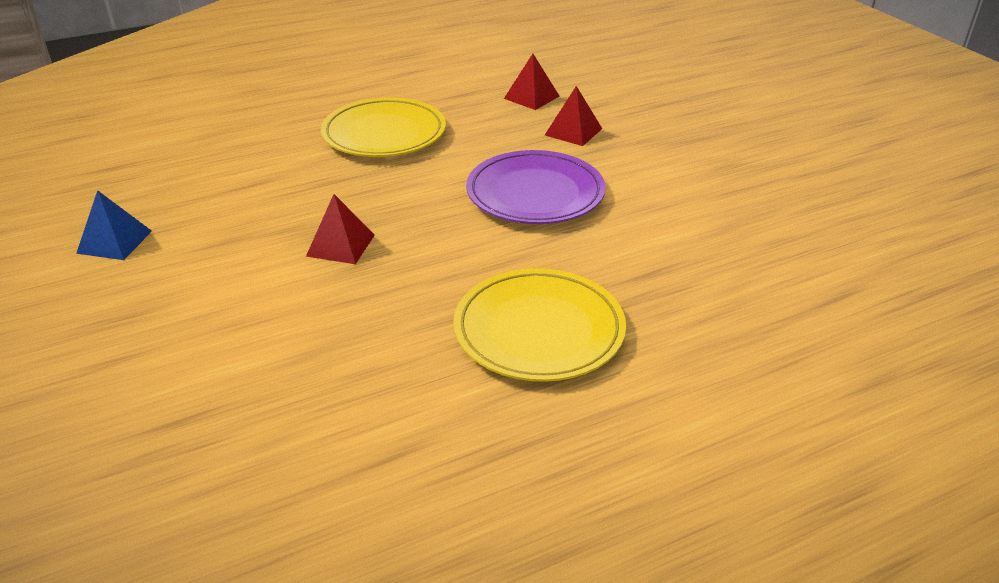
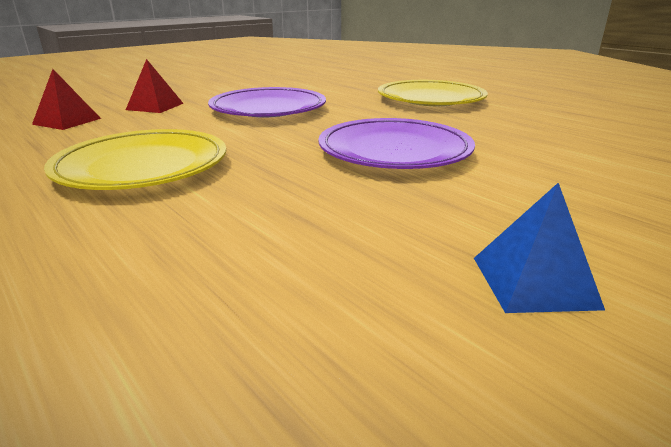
camera: 105 degrees left, 10 degrees down
(341, 245) = (394, 151): red pyramid -> purple plate

